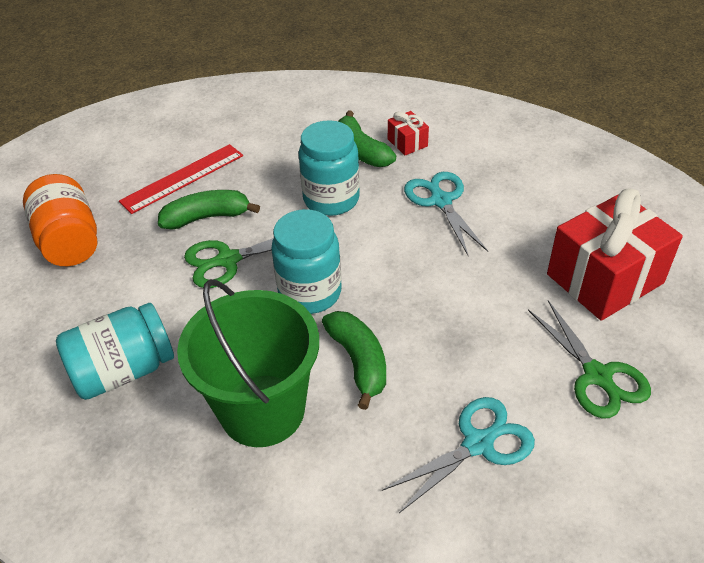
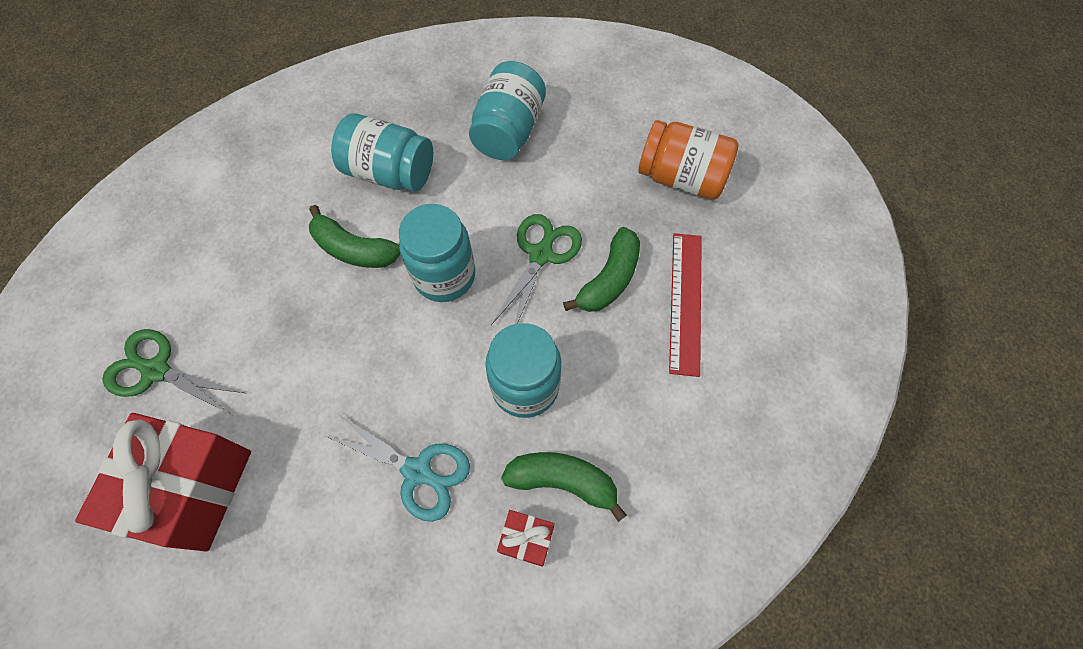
camera: 135 degrees right, 20 degrees up
(262, 410) = (389, 172): green bucket -> turquoise jar
(479, 443) = (223, 253): turquoise scissors -> none

